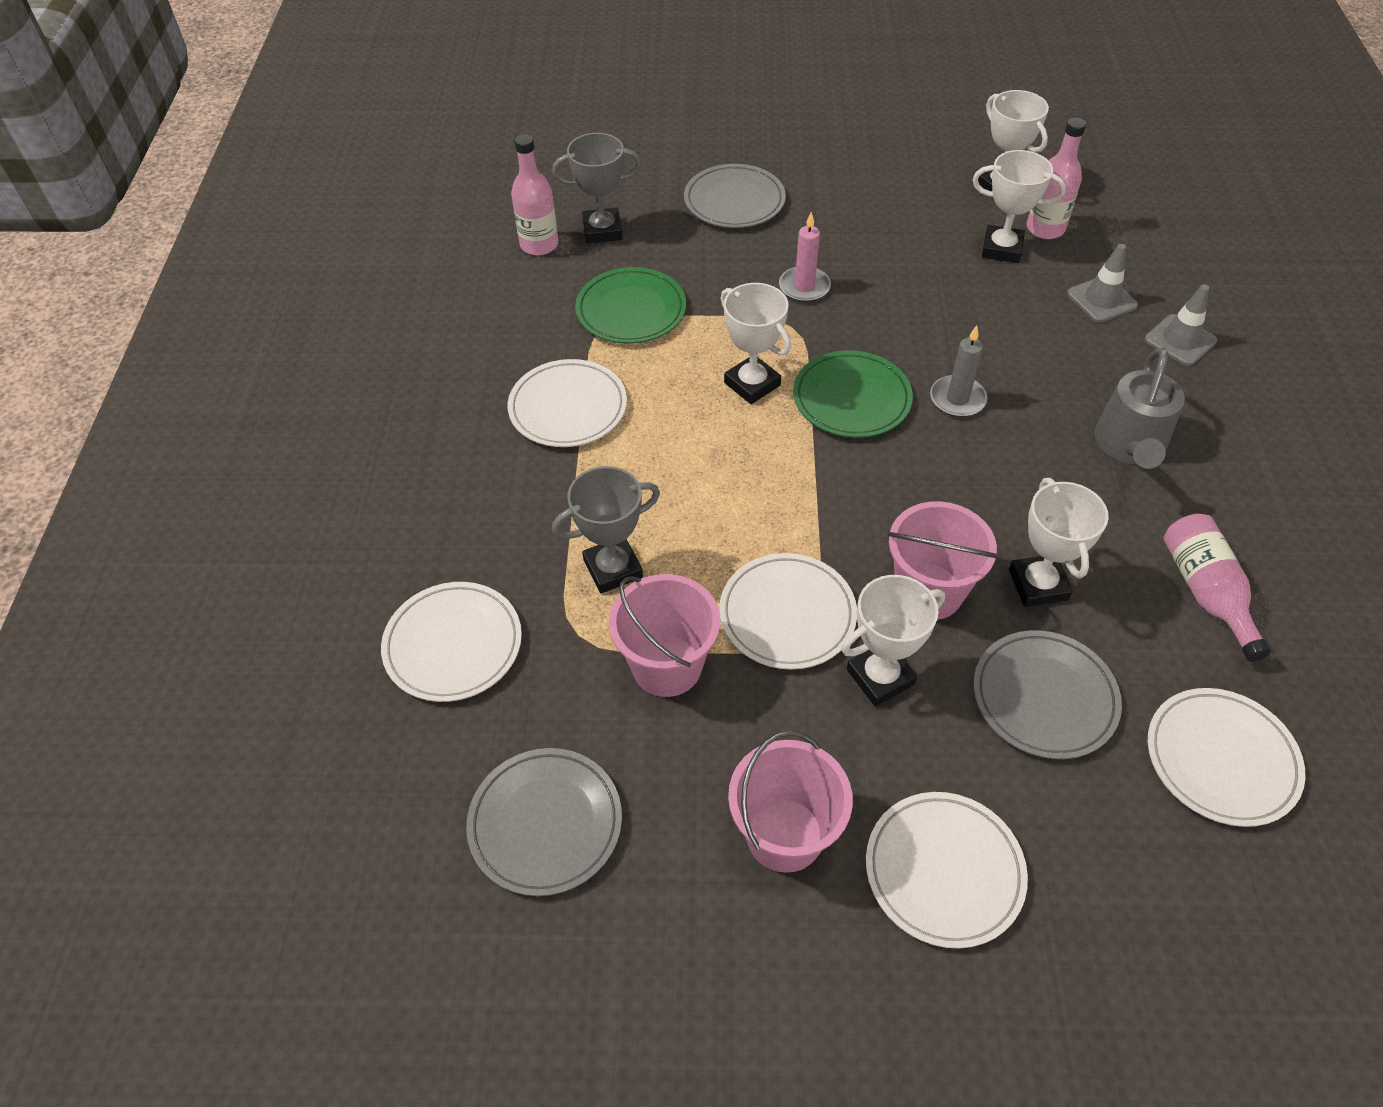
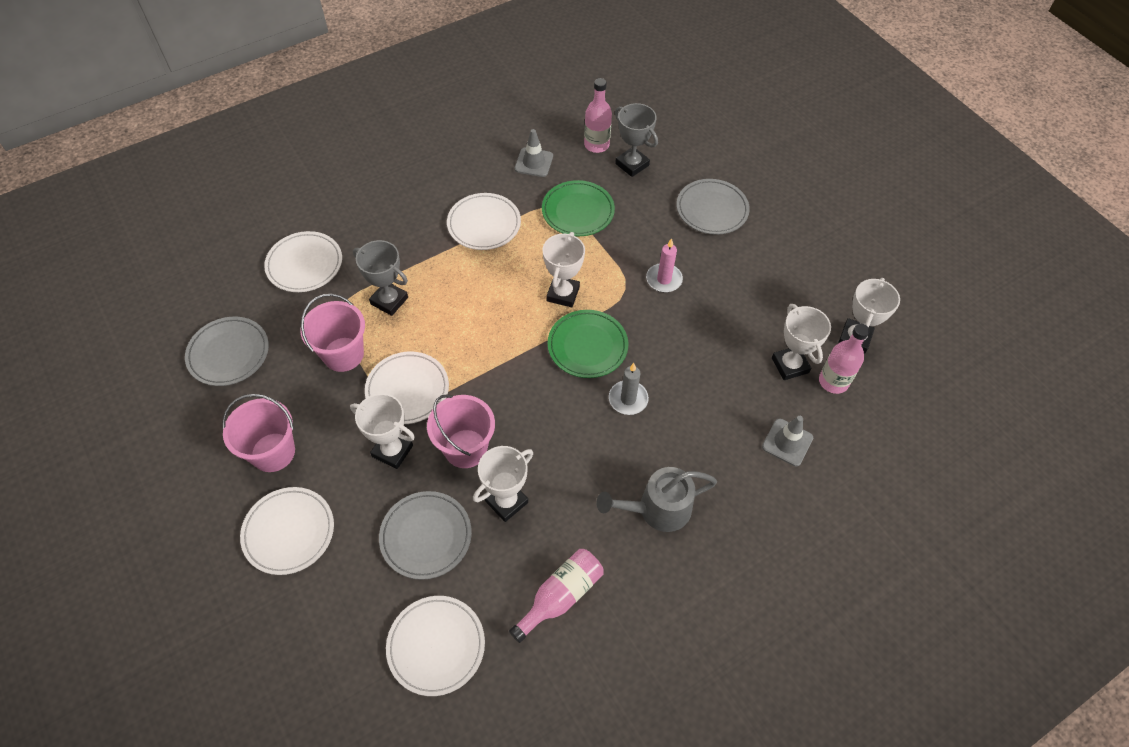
camera: 55 degrees right, 5 degrees up
(1180, 340) = (784, 504): grey traffic cone -> grey traffic cone (534, 162)

